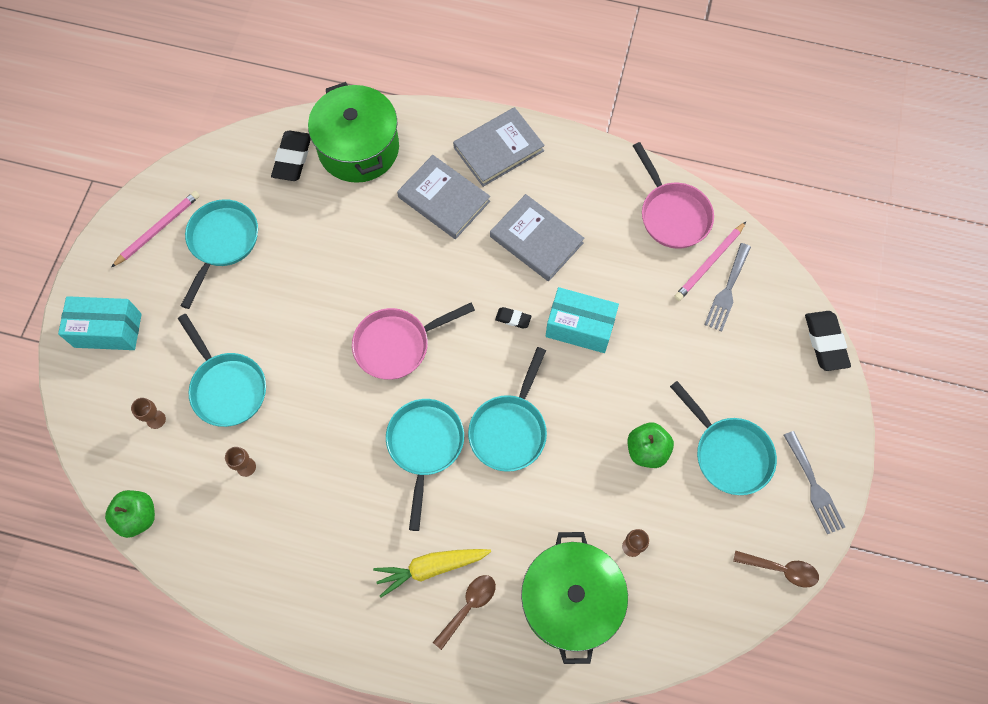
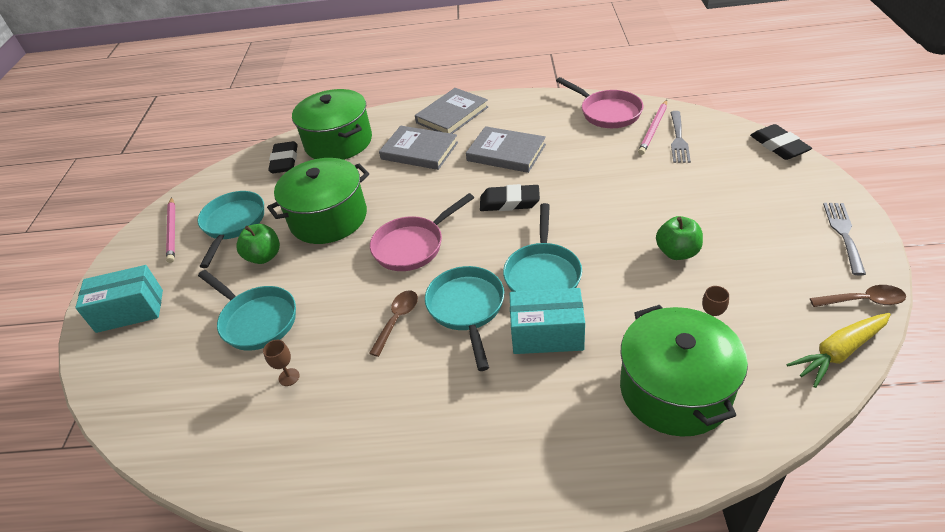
camera: 10 degrees left, 25 degrees down
(138, 517) = (175, 457): green apple -> green apple (264, 256)
(156, 419) = (186, 365): brown goblet -> none
(158, 229) = (172, 231): pink pencil -> pink pencil turned 135 degrees clockwise
(322, 271) = (328, 218): none -> green pot
(430, 568) = (514, 406): yellow carrot -> yellow carrot (838, 352)
(469, 606) = (570, 428): brown spoon -> brown spoon (397, 320)
(513, 319) = (509, 202): black eraser -> black eraser, size x1.90
(580, 327) = (570, 192): turquoise box -> turquoise box (547, 334)
(729, 453) = (751, 233): turquoise pan -> none
(814, 486) = (843, 234): grey fork -> grey fork turned 135 degrees counterclockwise

